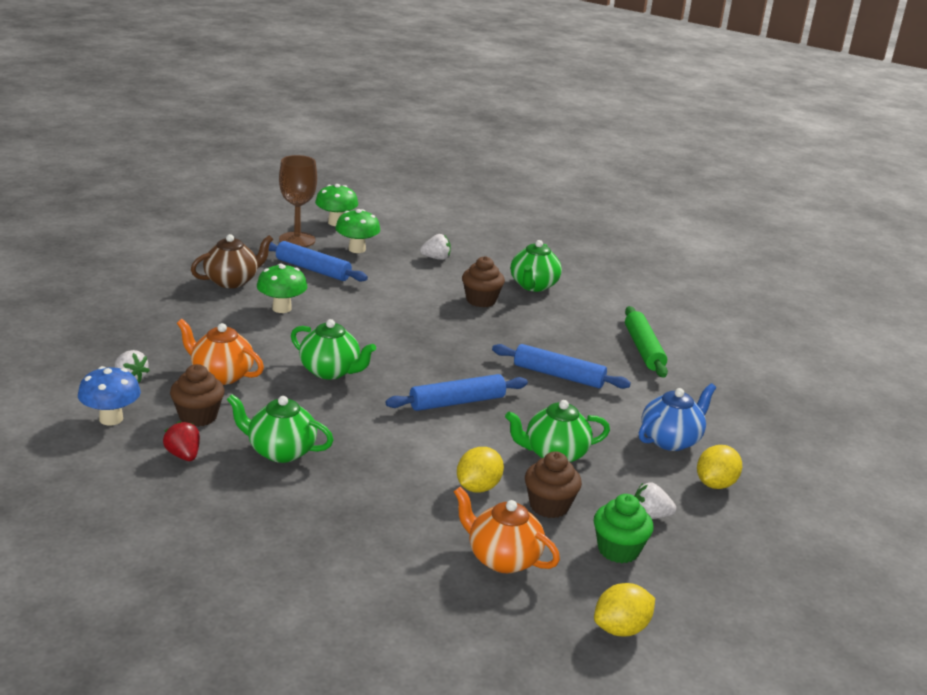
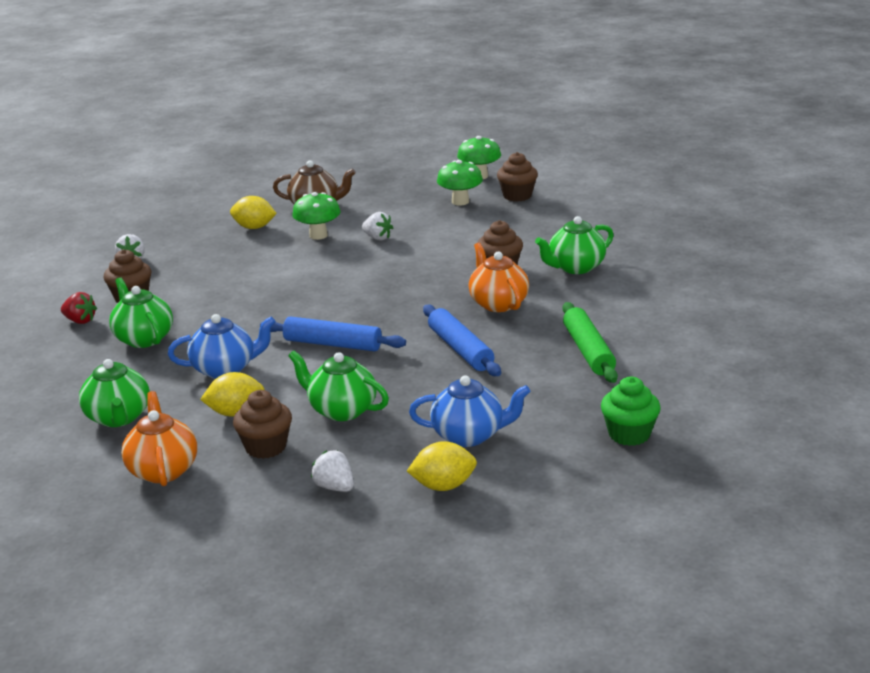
camera: 45 degrees right, 0 degrees up
(111, 419) = (77, 283): blue mushroom -> none
(183, 455) = (80, 321): red strawberry -> red strawberry turned 105 degrees clockwise
(221, 375) = (193, 273): orange teapot -> orange teapot (498, 303)
(297, 240) = (421, 184): brown goblet -> none
(313, 269) = (394, 210): blue rolling pin -> none
(330, 371) = (275, 292): green teapot -> green teapot (118, 418)
(395, 234) = (517, 196): none -> brown cupcake
(405, 453) = (225, 369): none -> blue teapot
(436, 258) = (520, 223): white strawberry -> white strawberry (377, 238)
(618, 550) = (261, 501): green cupcake -> green cupcake (629, 434)
(621, 629) = (158, 557): yellow lemon -> yellow lemon (254, 227)
(643, 349) = (588, 351): green rolling pin -> green rolling pin turned 45 degrees counterclockwise

